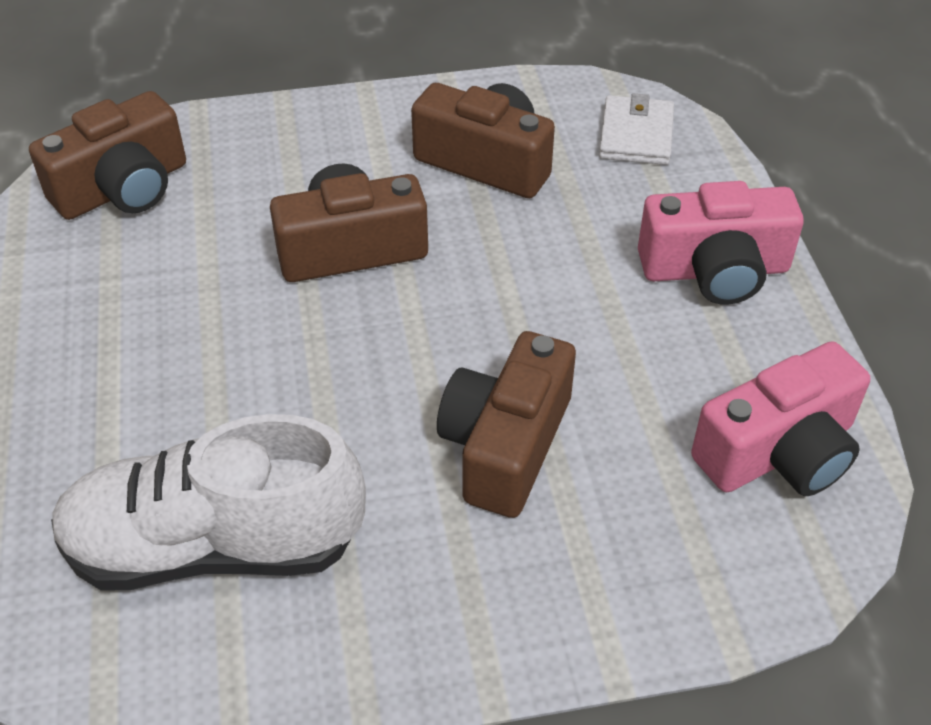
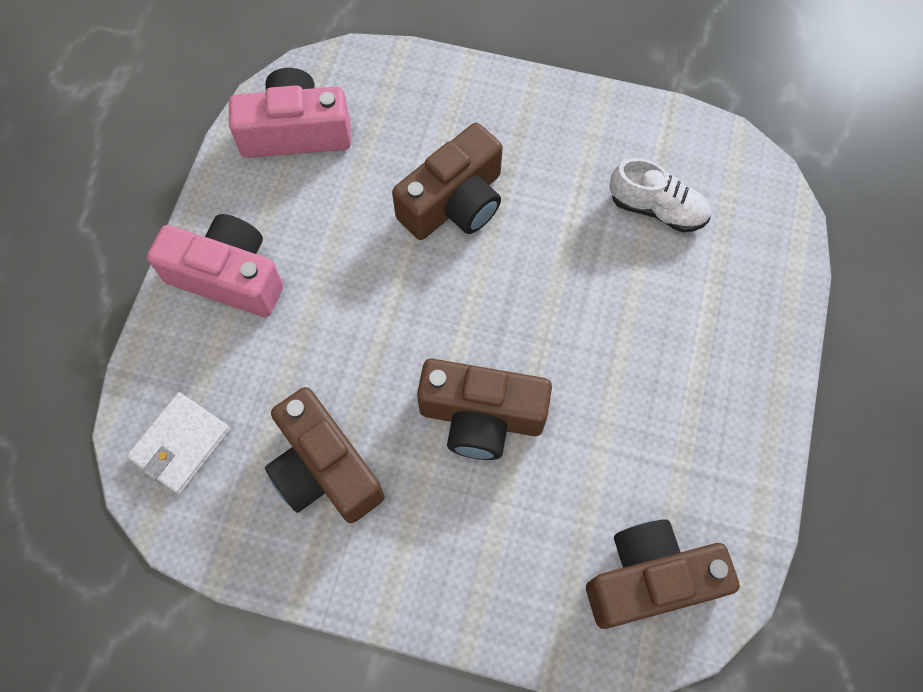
camera: 155 degrees left, 20 degrees up
(214, 545) = (657, 209): white shoe -> white shoe, size x0.54

